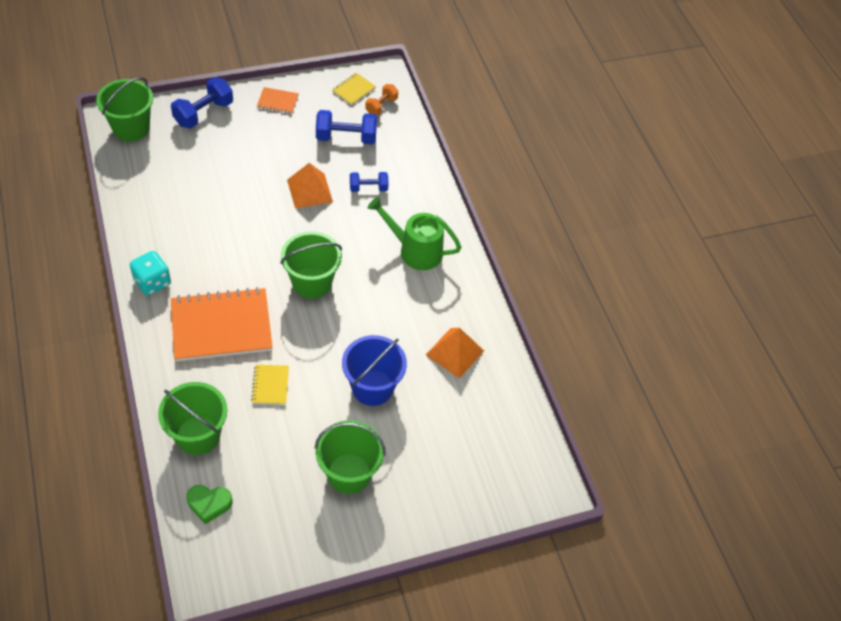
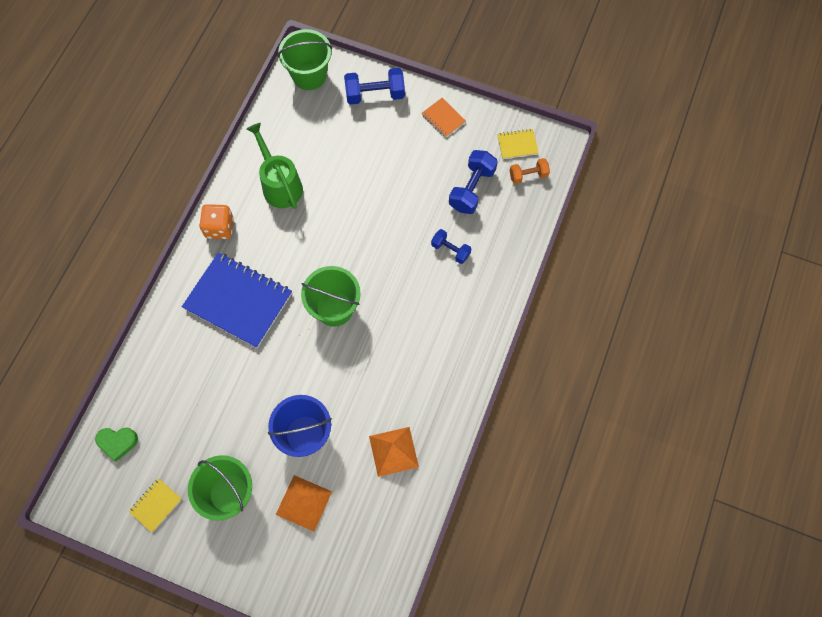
camera: 45 degrees right, 15 degrees up
(152, 282) = (219, 228): turquoise dice -> orange dice
(198, 435) = (152, 381): green bucket -> none
(209, 504) = (117, 442): green heart -> green heart turned 45 degrees counterclockwise
(221, 326) = (238, 301): orange notebook -> blue notebook
(270, 385) = (233, 377): yellow notebook -> yellow notebook (156, 505)
(309, 190) = (401, 221): orange pyramid -> orange pyramid (304, 503)
(346, 138) = (472, 189): blue dumbbell -> blue dumbbell turned 75 degrees clockwise
(414, 250) = (440, 335): green watering can -> green watering can (280, 184)

